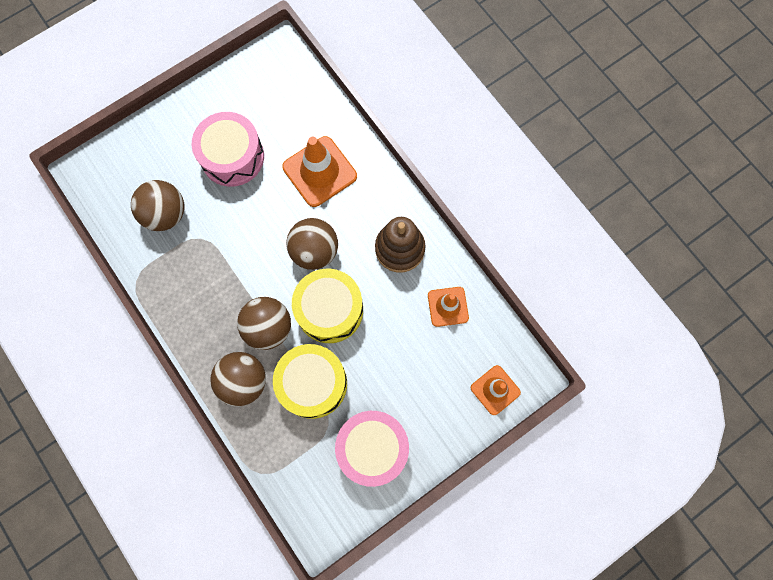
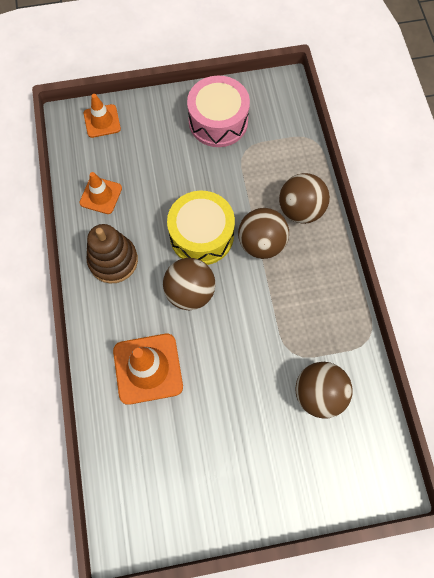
camera: 155 degrees left, 5 degrees down
(232, 157) = (228, 426): pink drum -> none
(312, 383) = (243, 184): yellow drum -> none

